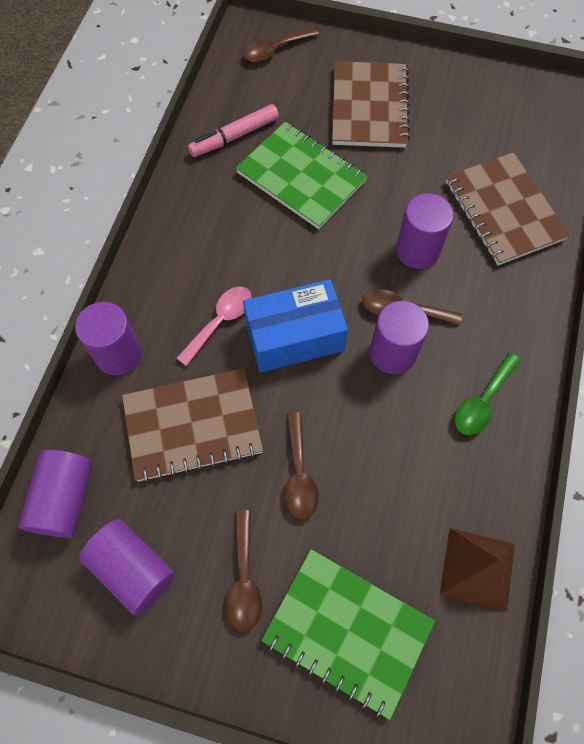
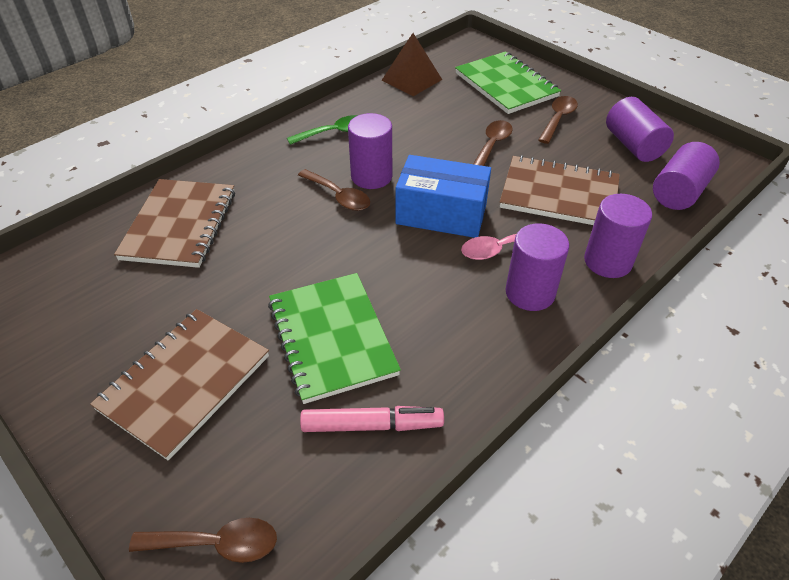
camera: 150 degrees left, 20 degrees down
(417, 250) = (284, 228): purple cylinder -> purple cylinder (530, 293)

